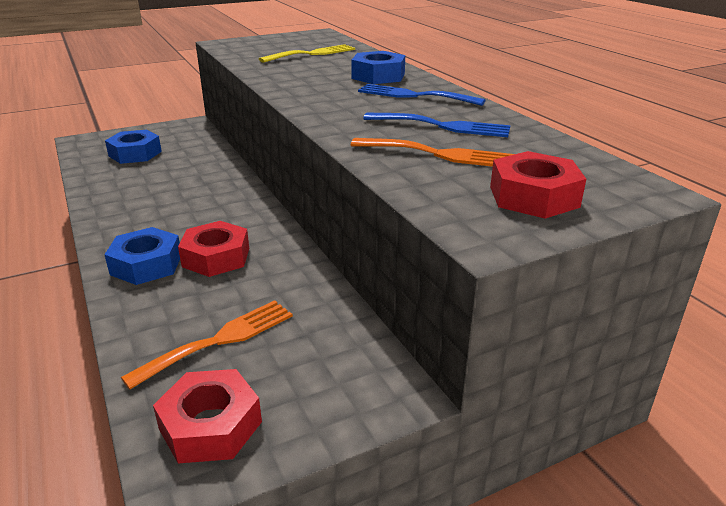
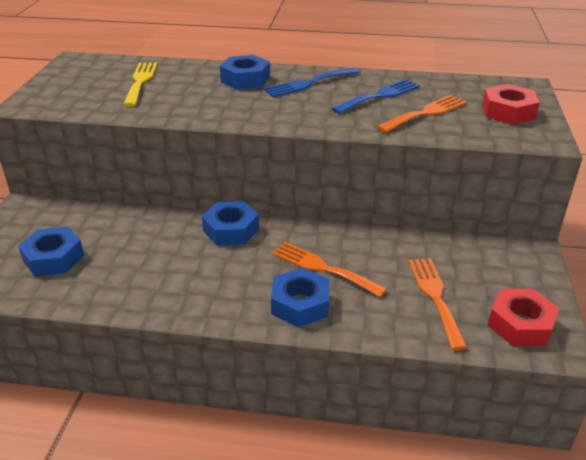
camera: 55 degrees left, 5 degrees up
(216, 257) = (322, 268): red nut -> orange fork
(236, 197) = (231, 230): none -> blue nut

